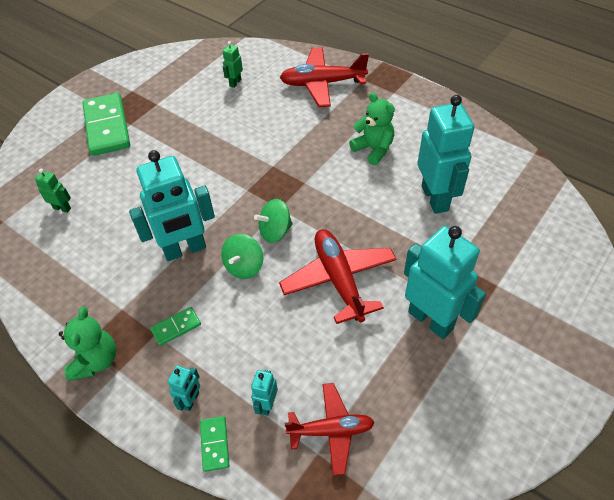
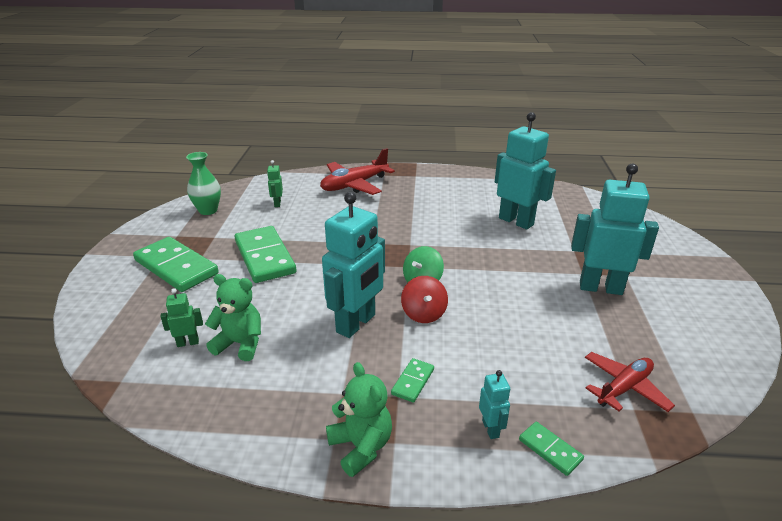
camera: 35 degrees left, 20 degrees down
(175, 69) = (208, 210): none -> green vase
(176, 144) = (264, 257): none -> green domino
(244, 266) = (423, 314): green spinning top -> red spinning top
(267, 404) = (556, 397): turquoise robot -> none
(339, 280) = (509, 291): red plane -> none
(373, 149) = (439, 209): green teddy bear -> green teddy bear (240, 344)

